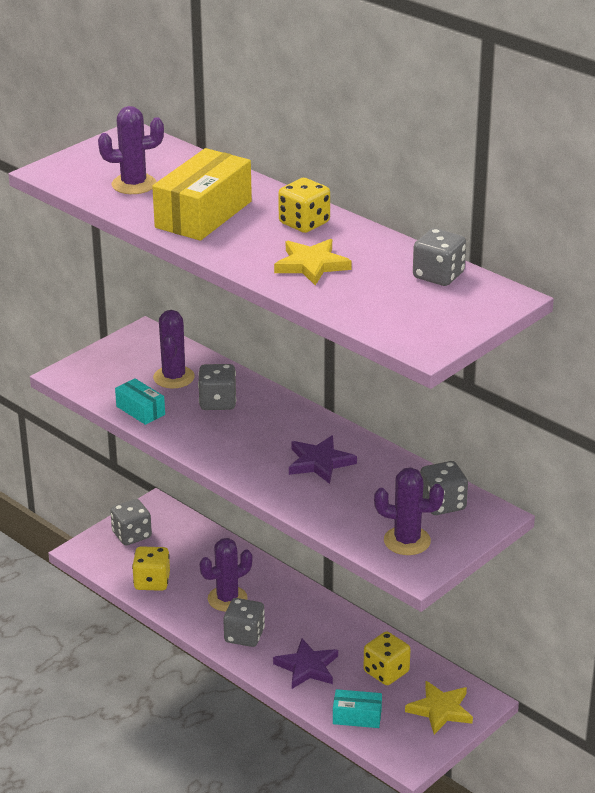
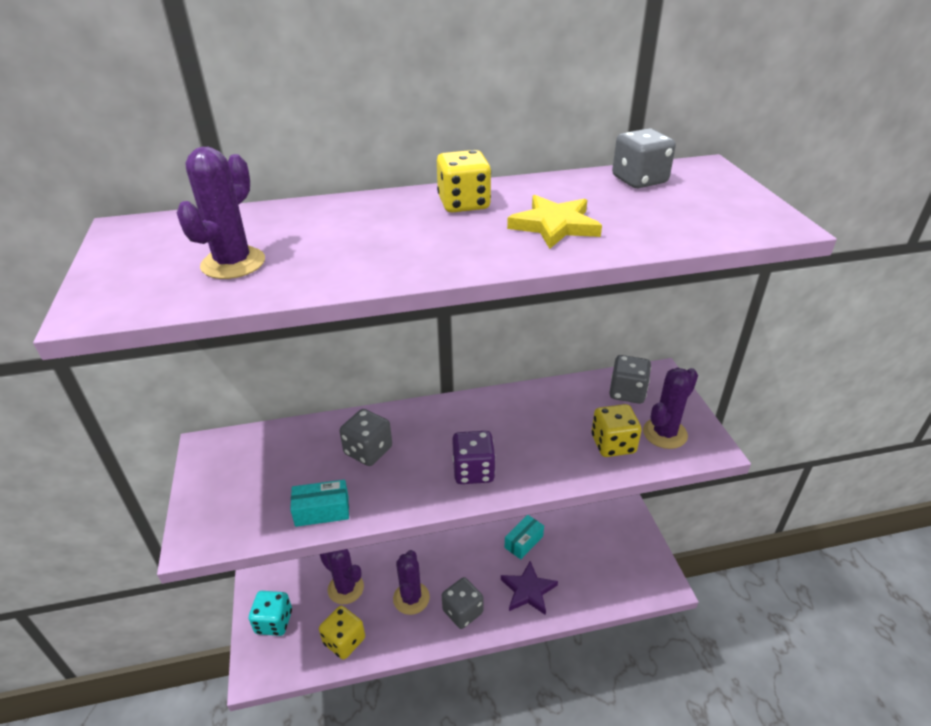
camera: 55 degrees left, 5 degrees up
(132, 535) = (274, 622): grey dice -> turquoise dice
(174, 377) = (298, 461): purple cactus -> purple cactus (346, 588)
(203, 214) = (368, 246): yellow box -> none
(250, 459) = (473, 471): none -> purple dice
(320, 462) = (517, 431): purple star -> none
(357, 717) = (602, 590): turquoise box -> turquoise box (523, 542)
(386, 672) = (566, 546): yellow dice -> yellow dice (613, 444)
(440, 710) = (624, 538): yellow star -> none

